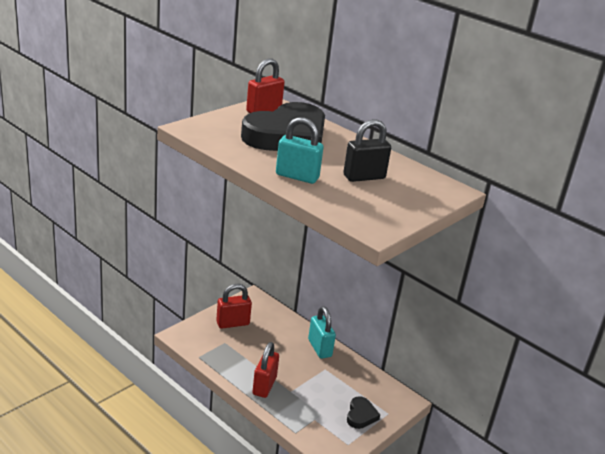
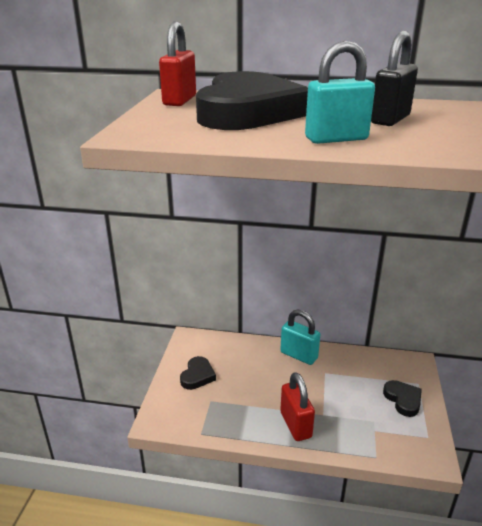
camera: 30 degrees left, 0 degrees up
(233, 323) = (197, 376): red padlock -> black heart

